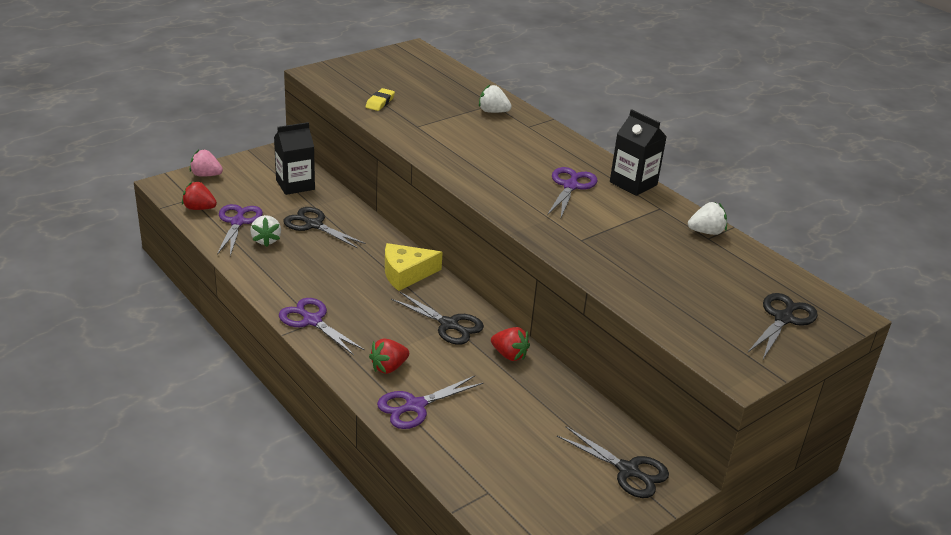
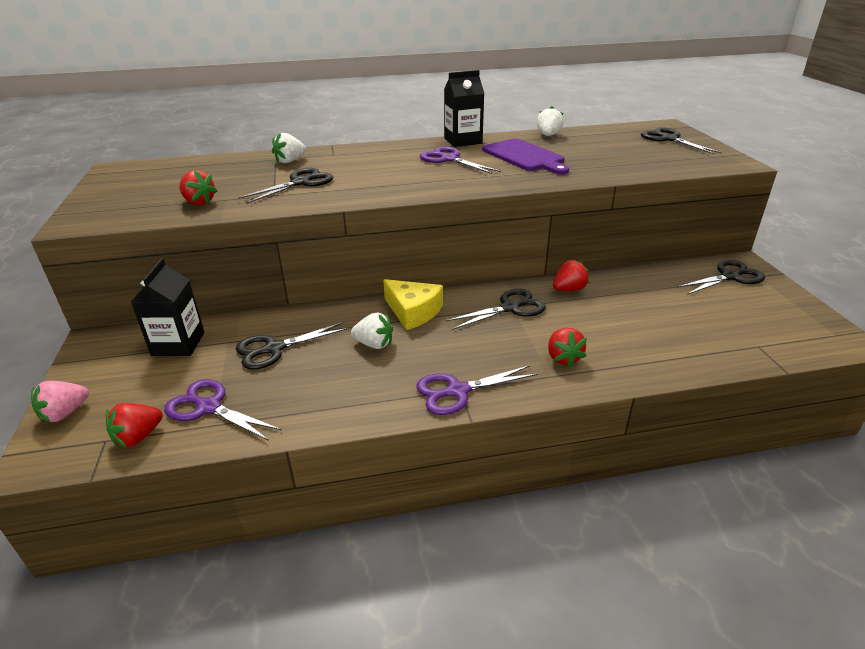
camera: 60 degrees left, 0 degrees up
(266, 240) = (271, 392): white strawberry -> white strawberry (374, 344)
(380, 102) = (199, 202): yellow eraser -> red strawberry
(406, 274) = (413, 312): yellow cheese -> yellow cheese turned 60 degrees counterclockwise
(415, 406) = (629, 356): purple scissors -> none
(450, 130) = (300, 183): none -> black scissors
(620, 227) = (525, 156): none -> purple cutting board

